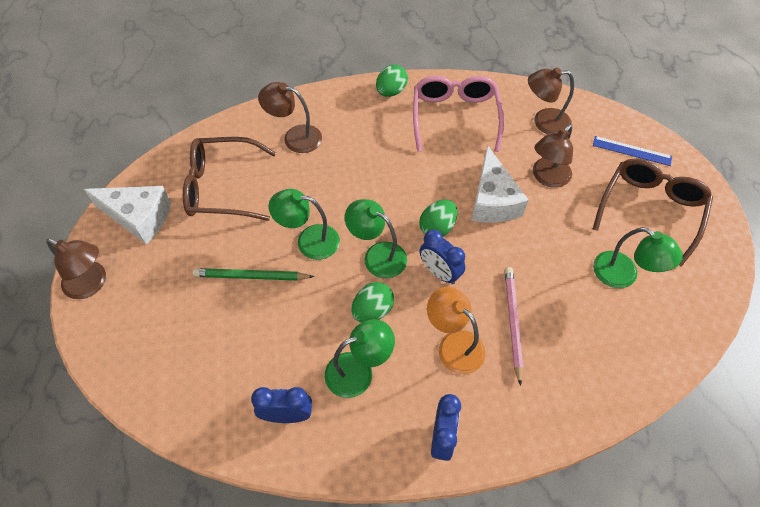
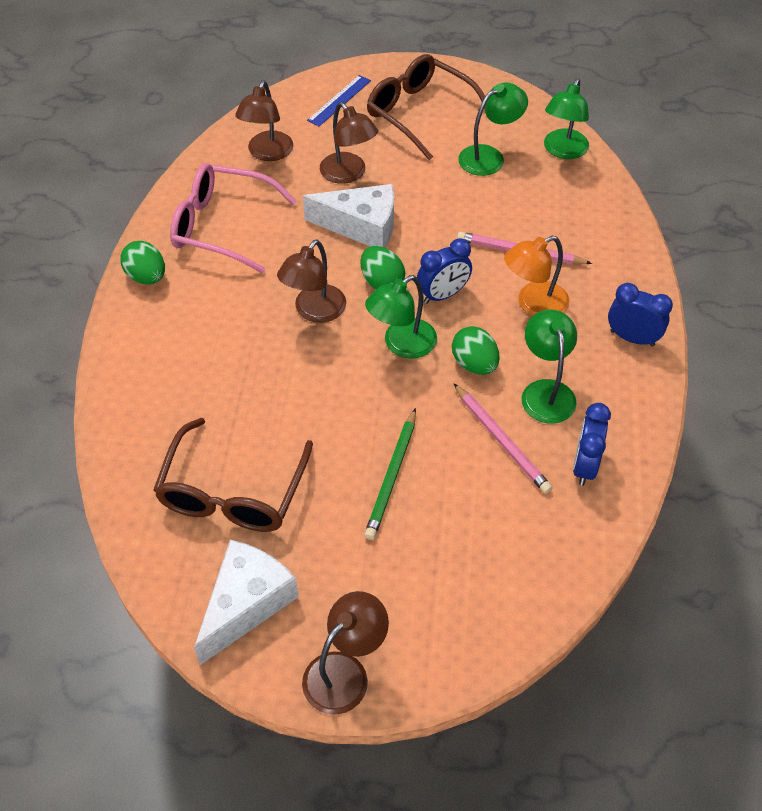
camera: 75 degrees left, 5 degrees down
(295, 137) = (178, 395): brown lamp -> brown lamp (314, 311)
(300, 345) = (501, 440): none -> pink pencil
(309, 241) = (358, 407): green lamp -> green lamp (563, 151)

